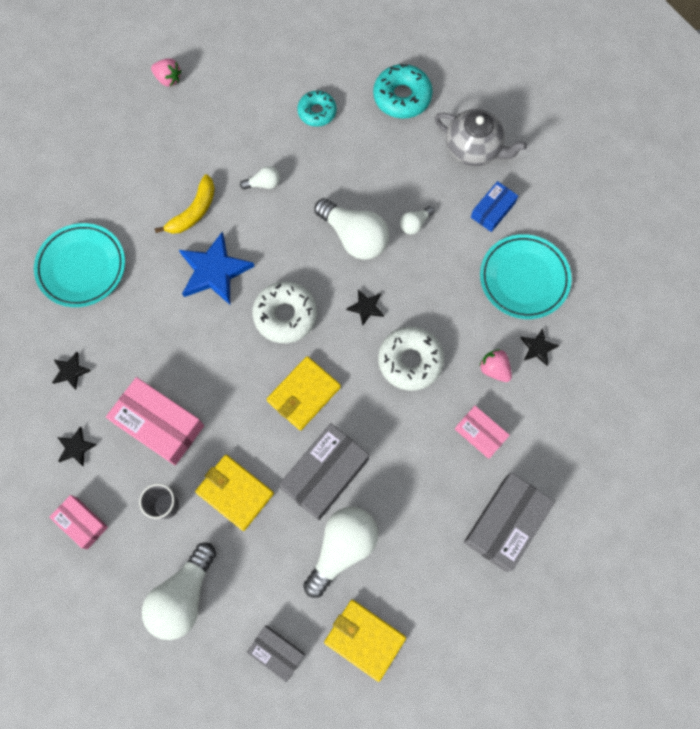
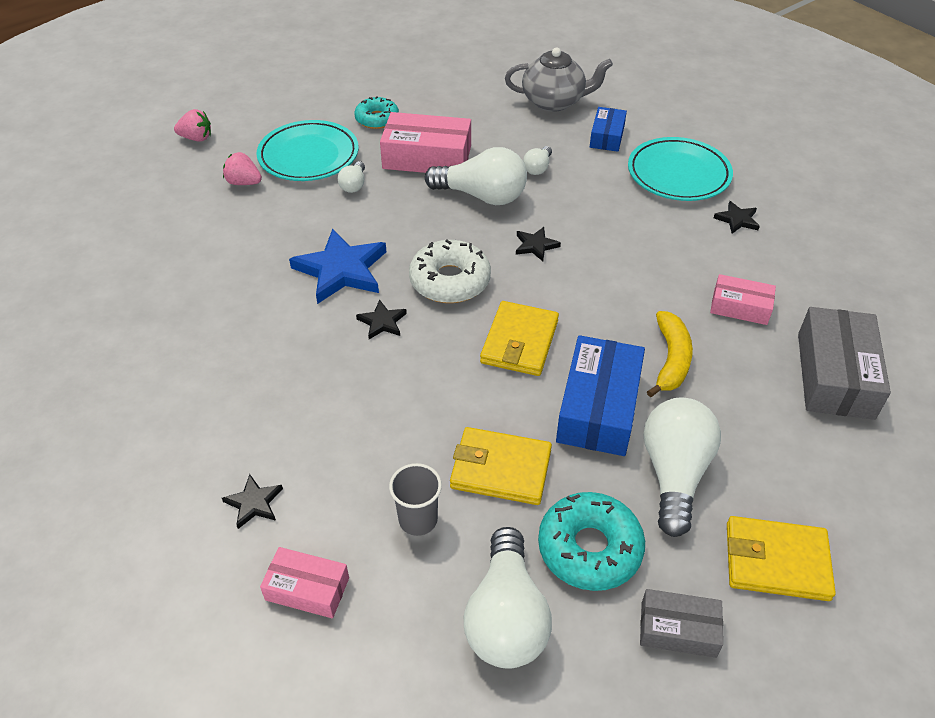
camera: 25 degrees left, 25 degrees down
(70, 371) = (205, 424): black star -> black star (382, 322)
(81, 267) = (170, 318): turquoise plate -> turquoise plate (308, 156)
(159, 424) = (357, 436): pink box -> pink box (427, 157)
(194, 211) = (286, 229): yellow banana -> yellow banana (671, 360)
(263, 184) = (354, 185): white light bulb -> white light bulb turned 135 degrees clockwise
(325, 474) = (598, 407): grey box -> blue box
(402, 97) = (456, 87): turquoise donut -> turquoise donut (589, 548)
(410, 361) = (616, 273): white donut -> none
(494, 369) = (709, 250): pink strawberry -> pink strawberry (244, 183)

